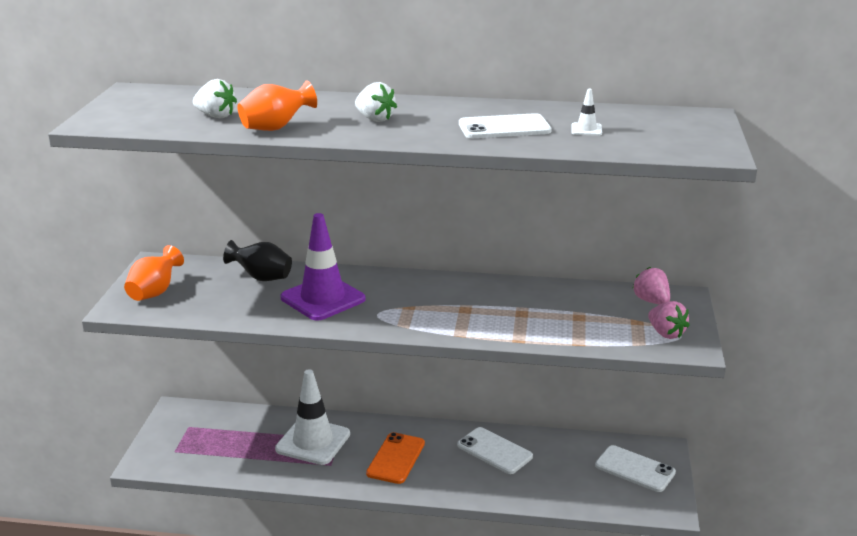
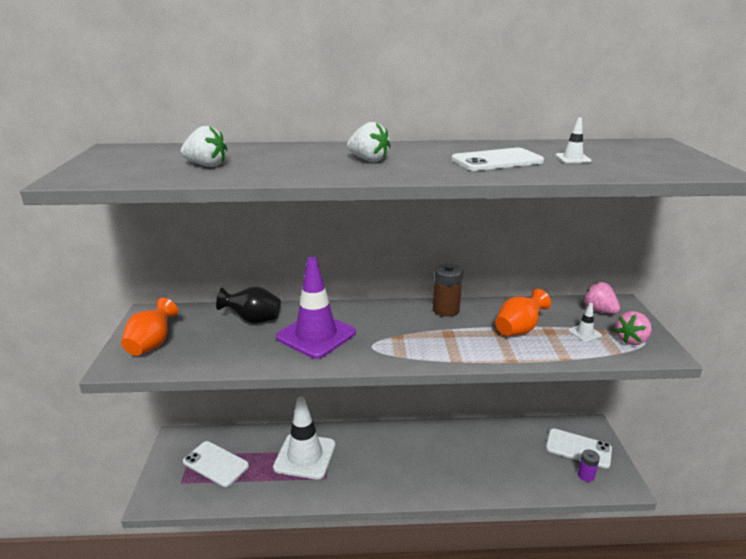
camera: 10 degrees left, 0 degrees up
(275, 128) = (273, 172): orange vase -> orange vase (518, 329)
(396, 458) = (381, 464): orange phone -> none
(475, 285) = (446, 310): none -> brown battery
(494, 451) = (460, 445): white phone -> white phone (216, 464)
(617, 322) = (584, 333): none -> white traffic cone
(629, 496) = (586, 475): none -> purple battery
(666, 333) = (631, 340): pink strawberry -> pink strawberry turned 90 degrees clockwise

